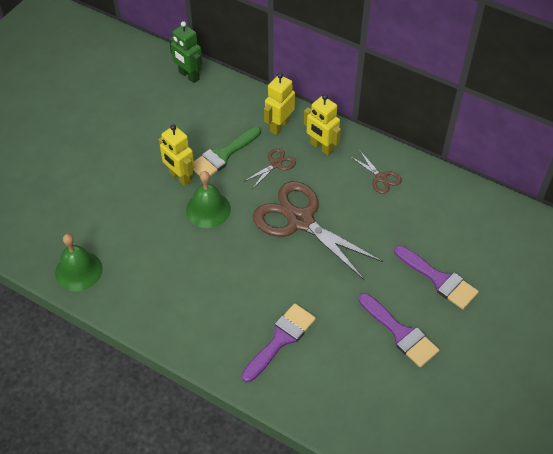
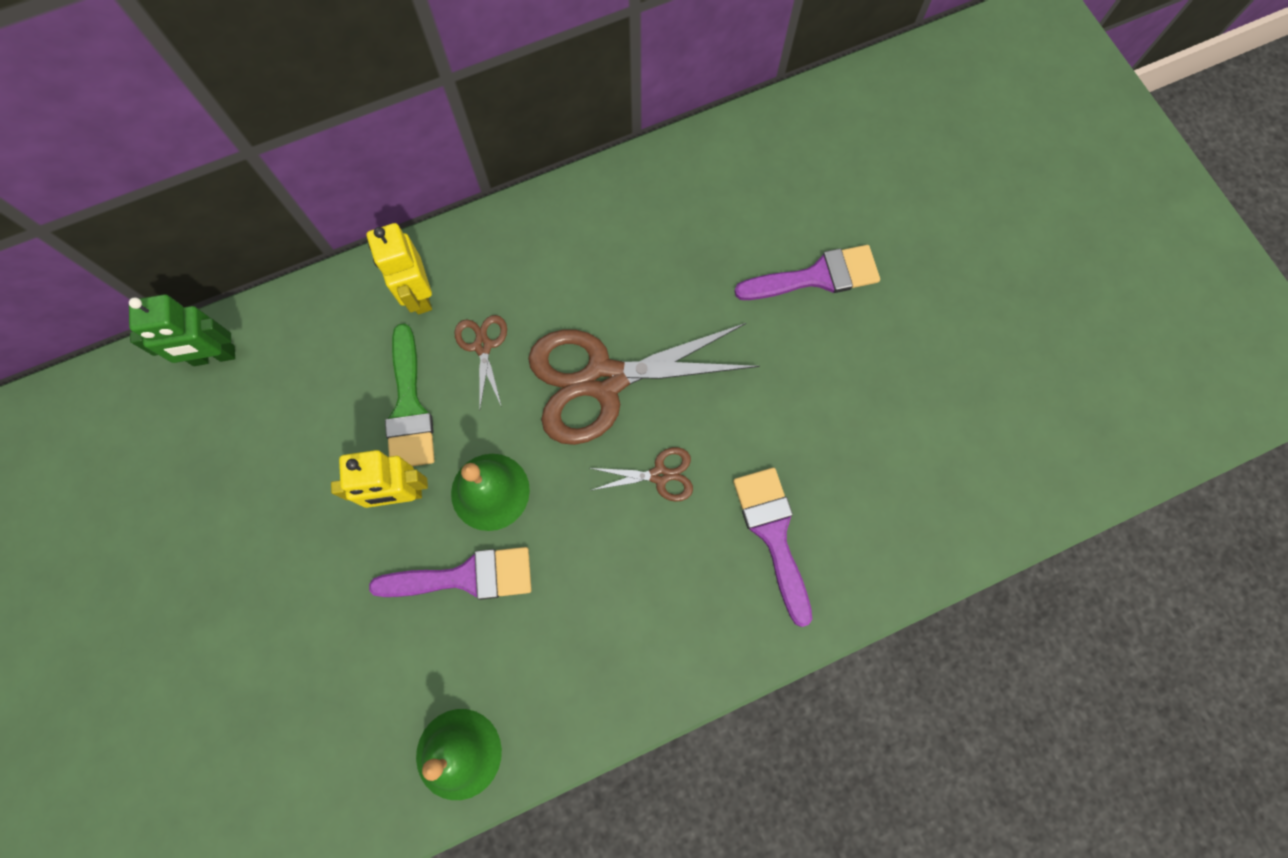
camera: 55 degrees left, 20 degrees up
(321, 147) = (501, 267): yellow robot -> none
(381, 178) = (611, 229): brown scissors -> brown scissors (660, 475)
(400, 333) = (862, 378): purple brush -> purple brush (465, 577)

